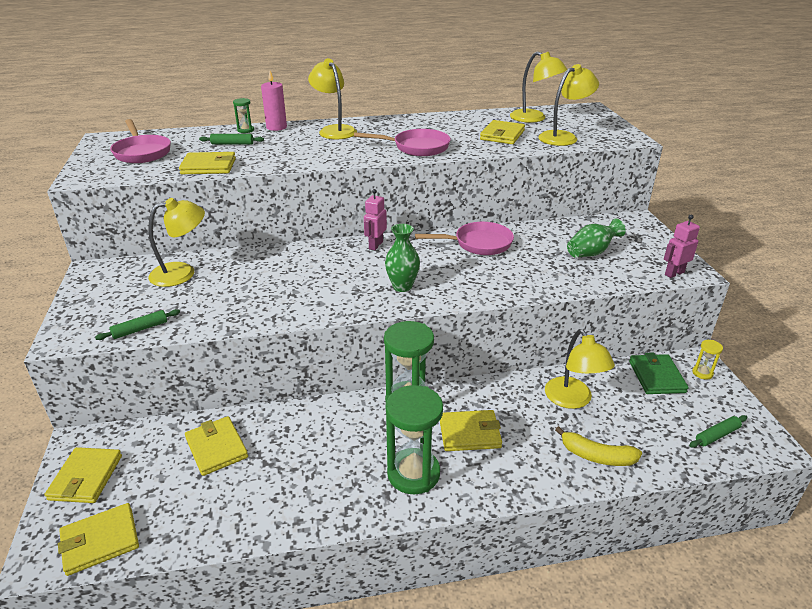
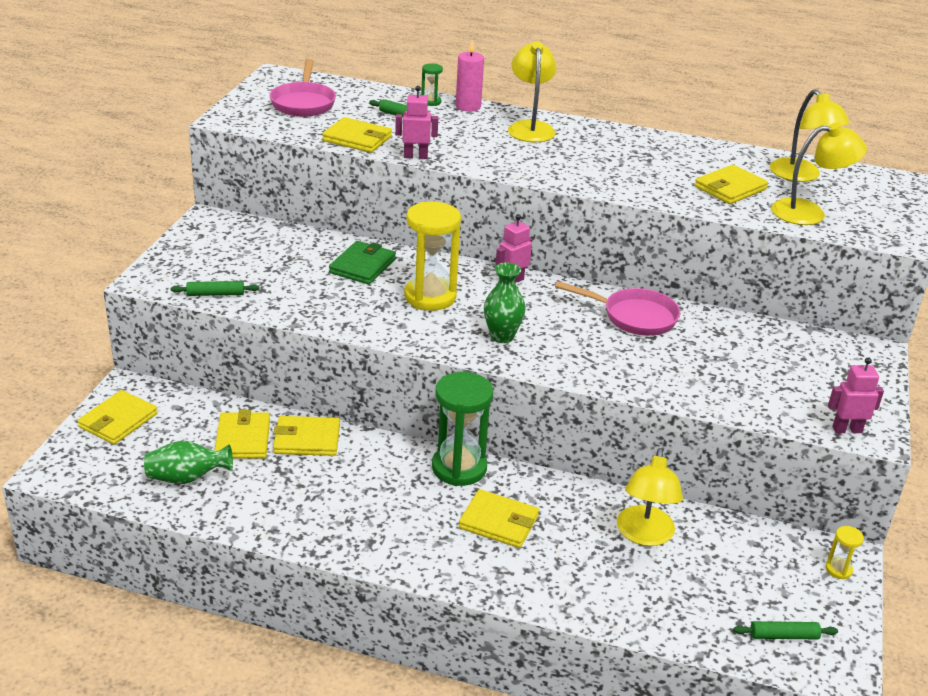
camera: 25 degrees right, 0 degrees up
(100, 541) = (102, 477): yellow wallet -> yellow wallet (307, 439)
(182, 273) = (289, 249): yellow lamp -> none
(266, 167) = (415, 156): none -> pink robot
(325, 275) = (430, 297): none -> yellow hourglass
(413, 473) = (411, 535): green hourglass -> none
(416, 147) = (605, 176): pink pan -> none
(591, 252) = (765, 371): green vase -> green vase (187, 478)
(597, 456) = (618, 598): yellow banana -> none
(656, 376) = (773, 551): green wallet -> green wallet (362, 266)

